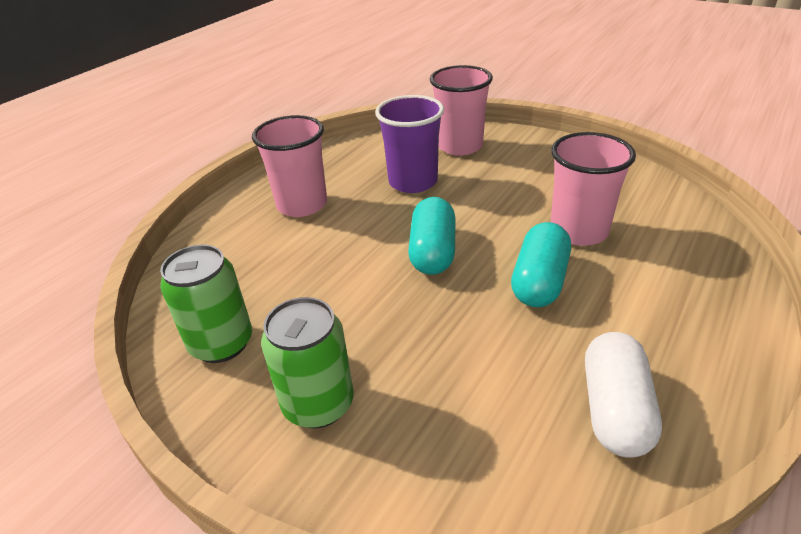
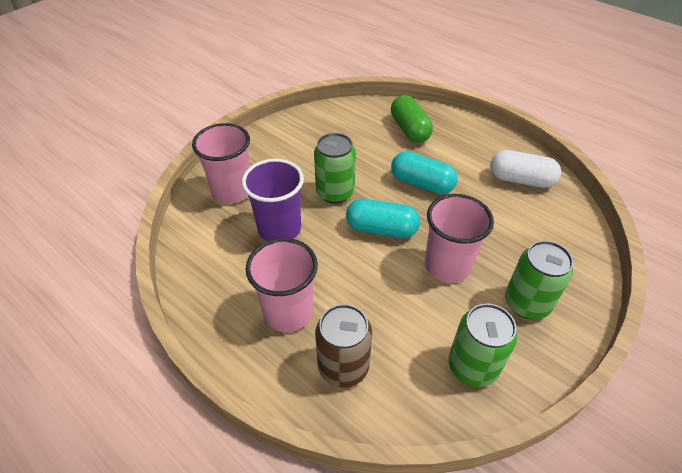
camera: 85 degrees left, 10 degrees up
(236, 246) = (343, 367): none -> brown can
(486, 209) = (335, 192): none -> green can
(578, 231) = (374, 155): pink cup -> pink cup (447, 266)
(668, 260) = (409, 129): none -> green capsule

